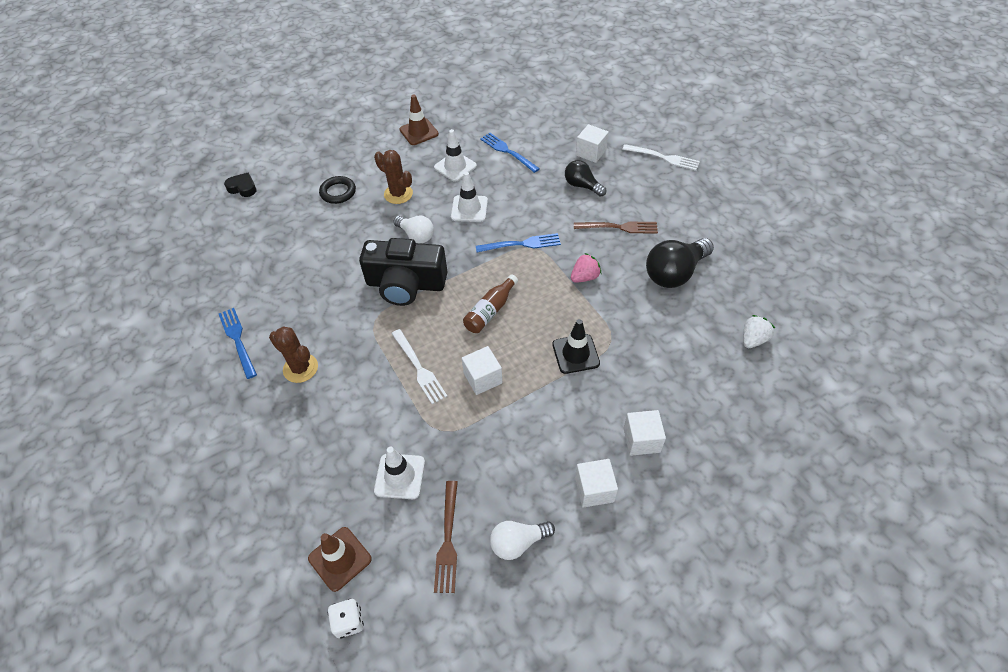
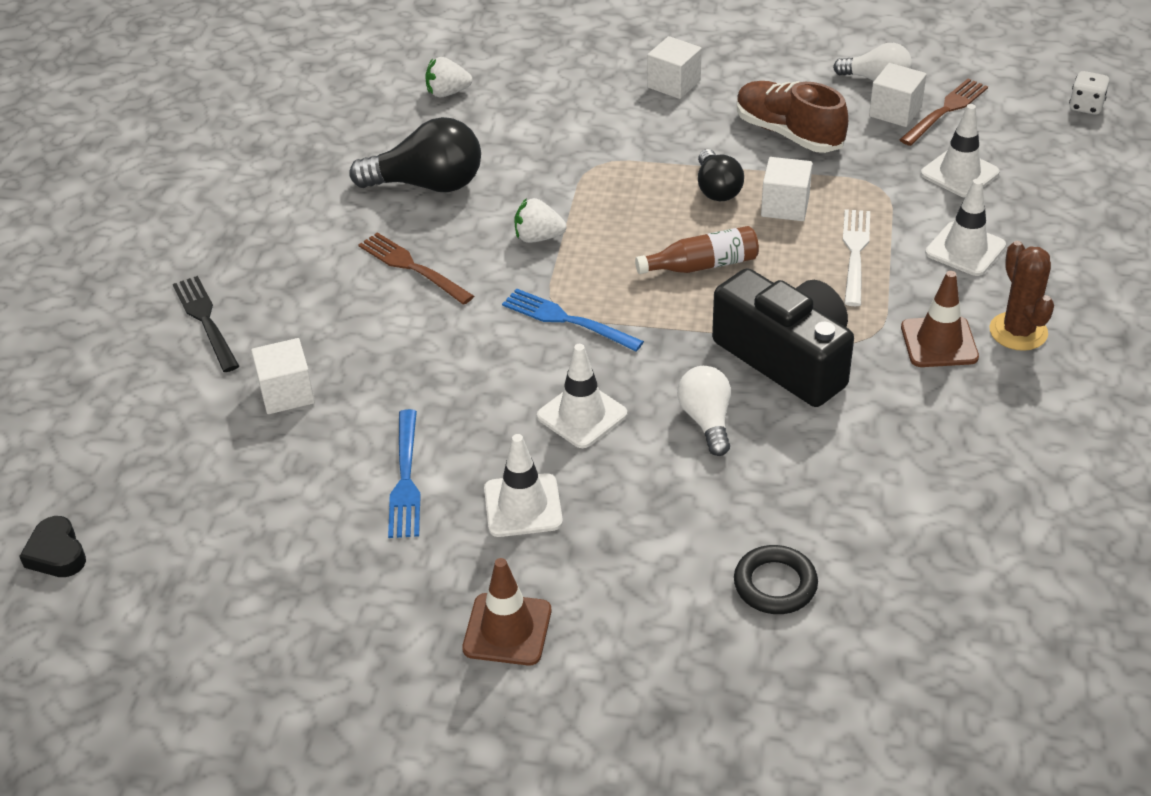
camera: 140 degrees left, 10 degrees down
(237, 340) = (1098, 416): blue fork -> none
(243, 188) = (962, 718): black heart -> black heart (57, 553)
(340, 558) = (1070, 146): brown traffic cone -> brown traffic cone (939, 342)
(360, 410) = (965, 249): none -> white traffic cone
(398, 194) = (670, 513): brown cactus -> none
(531, 441) = (788, 133): none -> brown shoe
(575, 354) = (651, 174): black traffic cone -> none
(582, 186) = (376, 350): black light bulb -> black light bulb (717, 189)
(584, 277) = (538, 237): pink strawberry -> white strawberry
(594, 489) = (764, 77): white cube -> white cube (895, 111)
(663, 158) = (205, 321): white fork -> black fork

